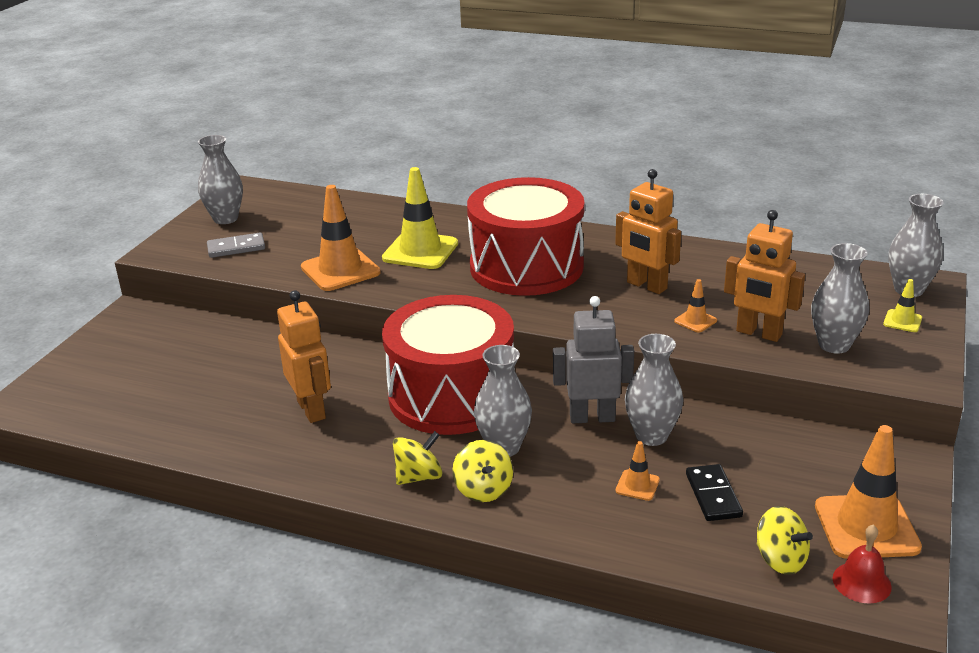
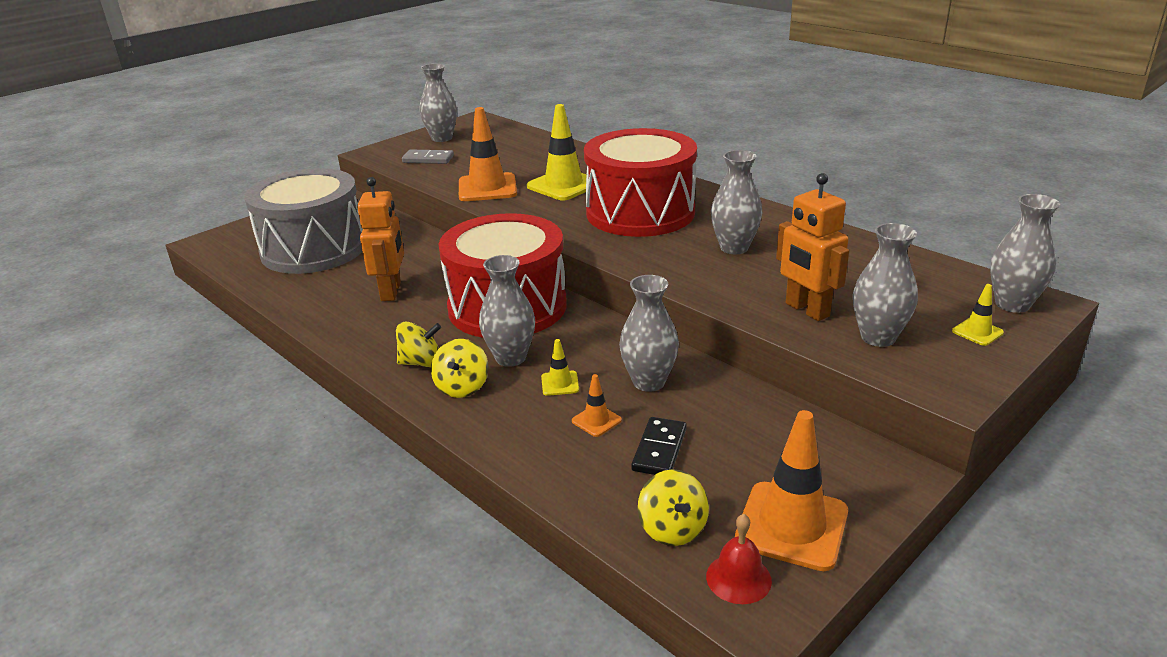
camera: 25 degrees right, 0 degrees up
(169, 382) = (314, 249): none -> grey drum
(573, 460) = (560, 383): none -> yellow traffic cone
(592, 417) = (609, 353): grey robot -> none
(646, 286) = (734, 248): orange robot -> grey vase
(695, 321) = (753, 286): orange traffic cone -> none

